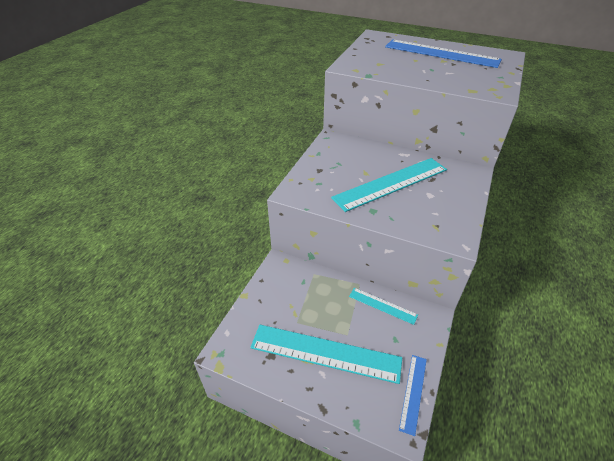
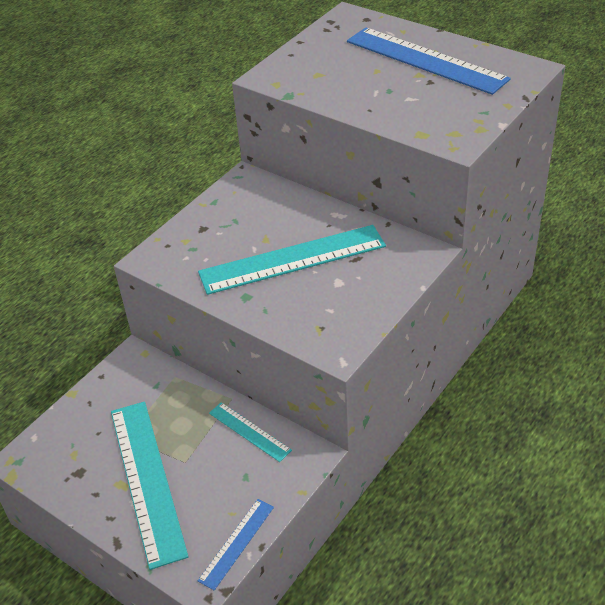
camera: 15 degrees right, 0 degrees up
(325, 353) = (147, 480): turquoise ruler -> turquoise ruler turned 45 degrees clockwise

